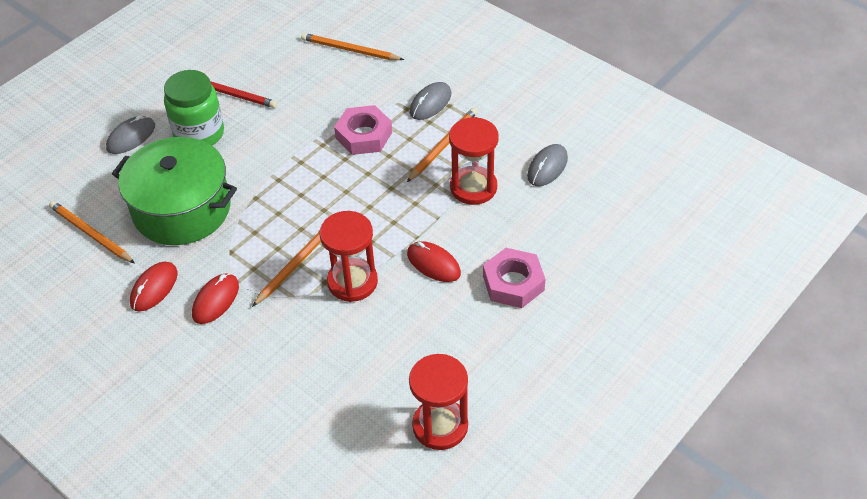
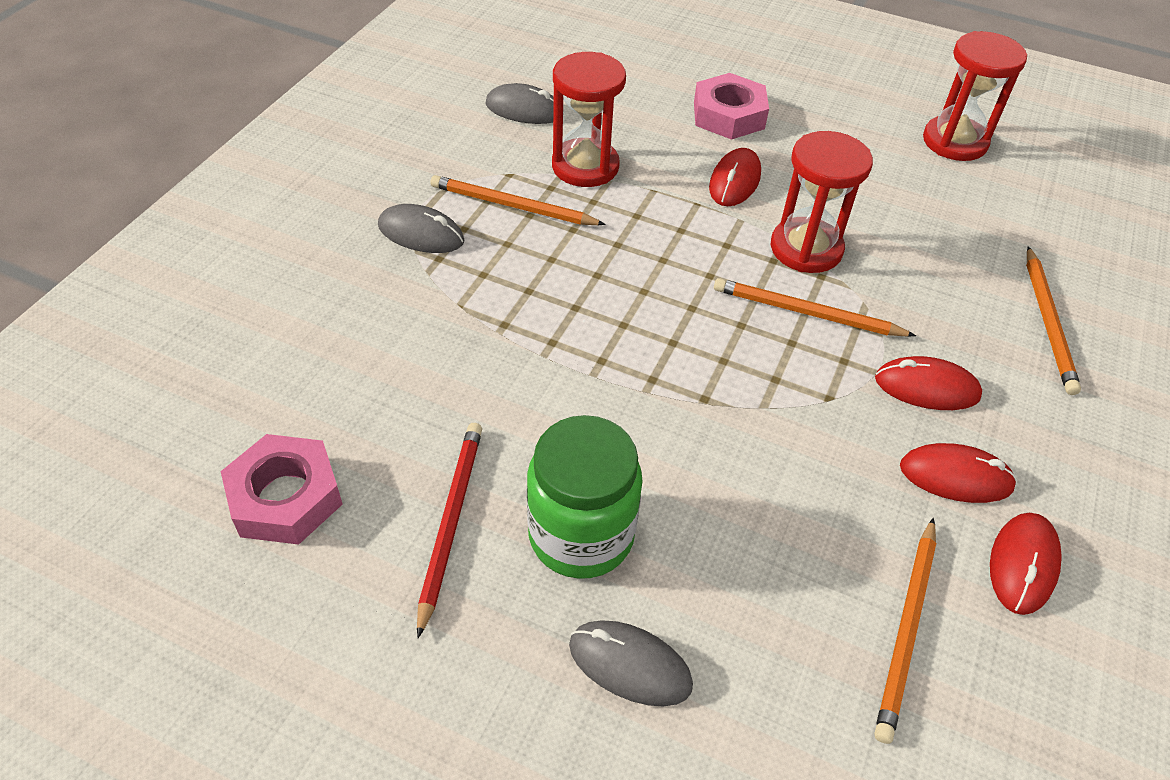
camera: 110 degrees left, 0 degrees up
(93, 294) = (1022, 565): none -> red mouse
(182, 209) = (777, 496): green pot -> none
(350, 50) = (293, 360): orange pencil -> orange pencil (1048, 322)
(364, 135) = (516, 295): pink nut -> pink nut (285, 497)

